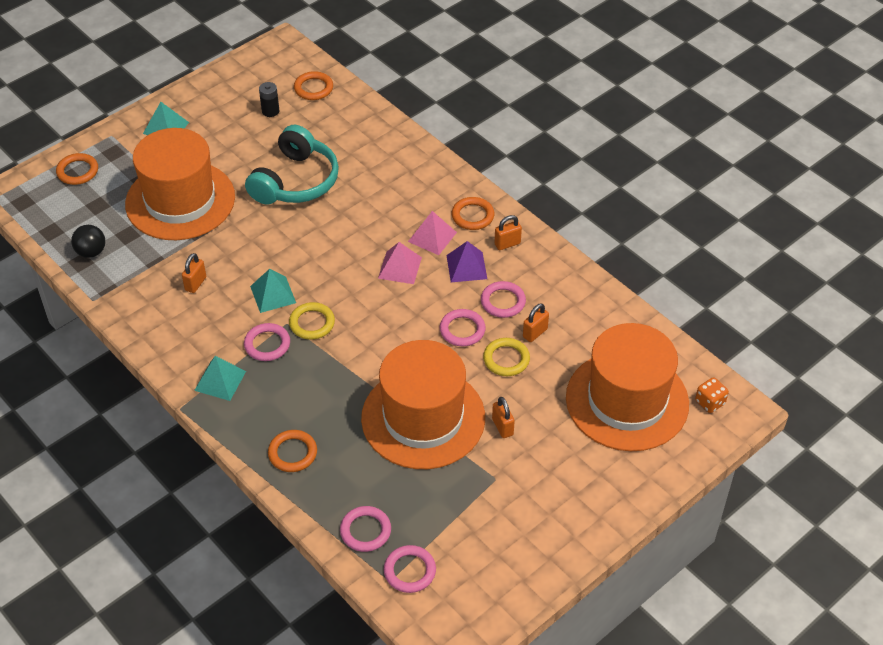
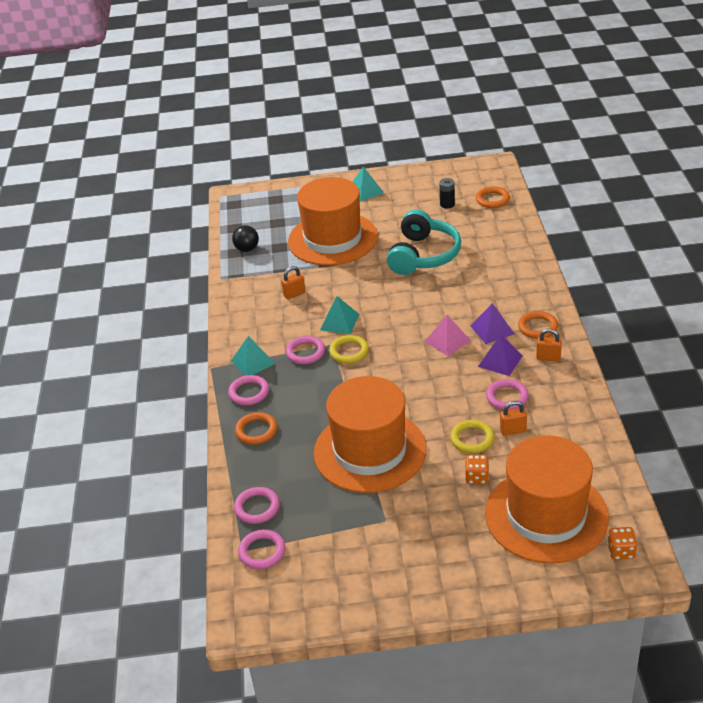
camera: 40 degrees right, 10 degrees down
(77, 171) = (284, 198): orange ring -> none
(296, 181) = (423, 255): turquoise headphones -> turquoise headphones turned 45 degrees counterclockwise
(432, 237) = (492, 329): pink pyramid -> purple pyramid
(462, 330) = (456, 403): pink ring -> pink ring (249, 392)
(502, 427) = (424, 486): orange padlock -> none
(541, 395) = (477, 477): none -> orange dice

